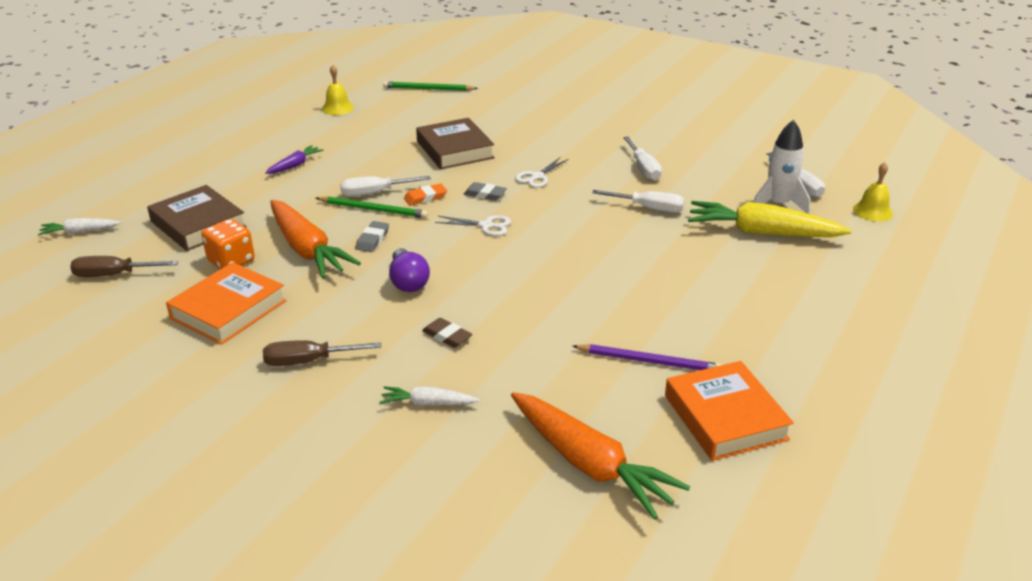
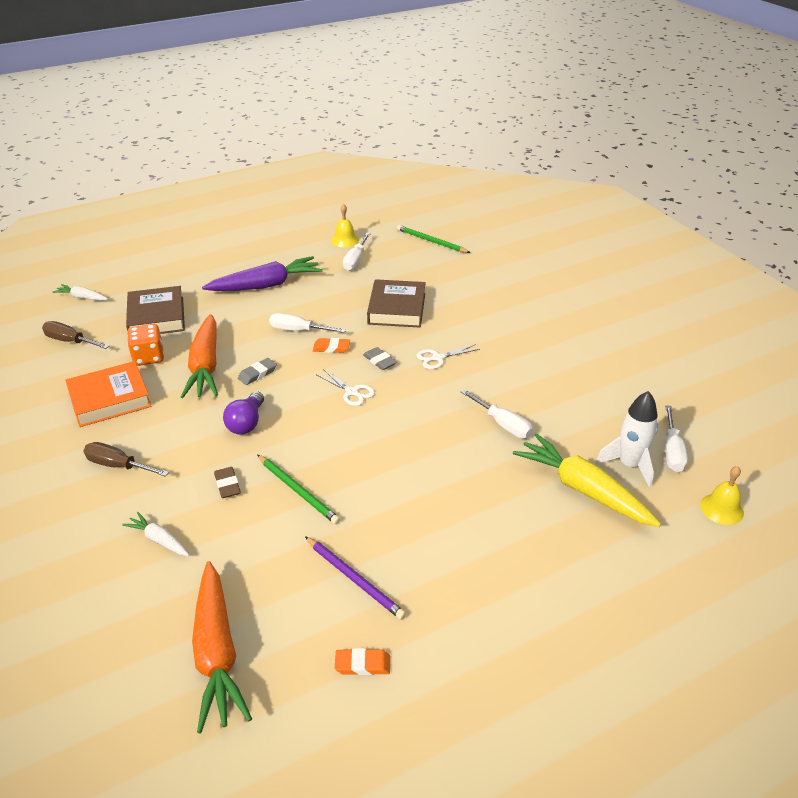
camera: 30 degrees right, 5 degrees up
(295, 165) = (266, 285): purple carrot -> purple carrot, size x2.03
(373, 210) = (283, 346): green pencil -> green pencil (298, 491)
(643, 168) = (538, 381): white screwdriver -> white screwdriver (356, 260)
(725, 417) = (362, 664): orange book -> orange eraser

